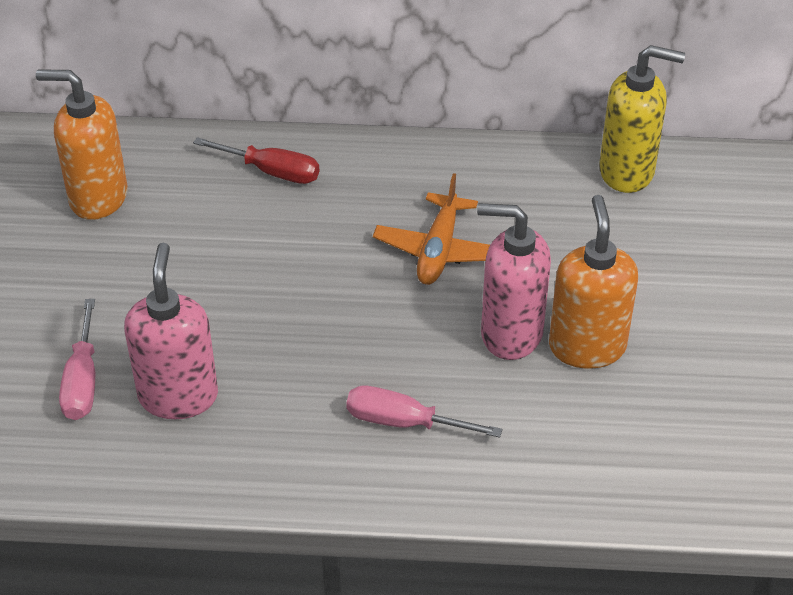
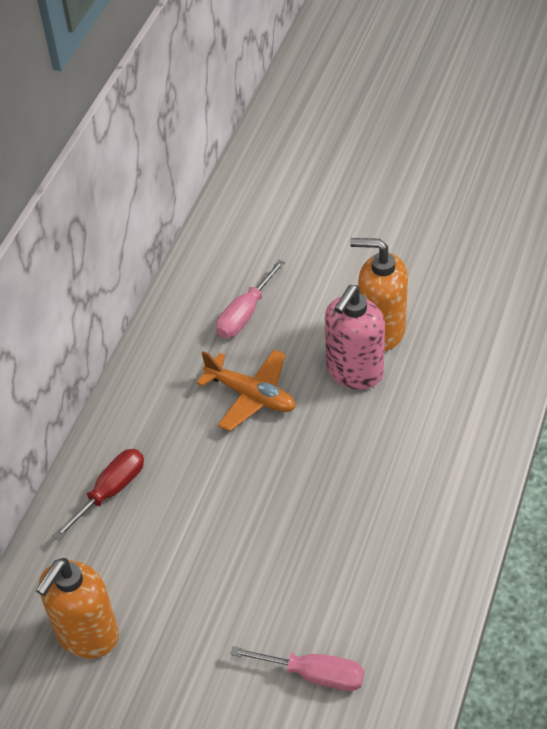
camera: 70 degrees left, 5 degrees up
(178, 396) = (352, 603): pink soap dispenser -> none
(403, 422) = (421, 456): pink screwdriver -> pink screwdriver (245, 314)
(627, 172) = (211, 260): yellow soap dispenser -> none

